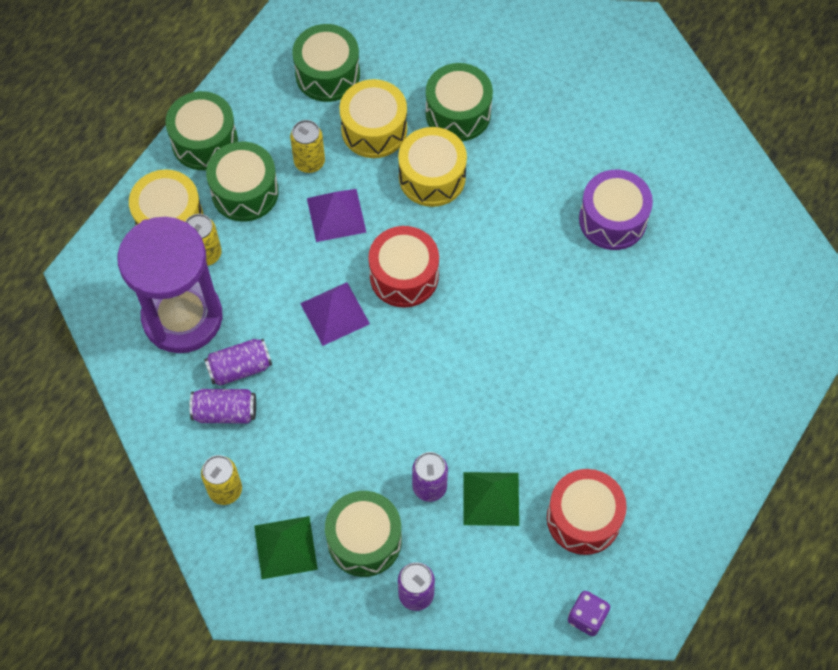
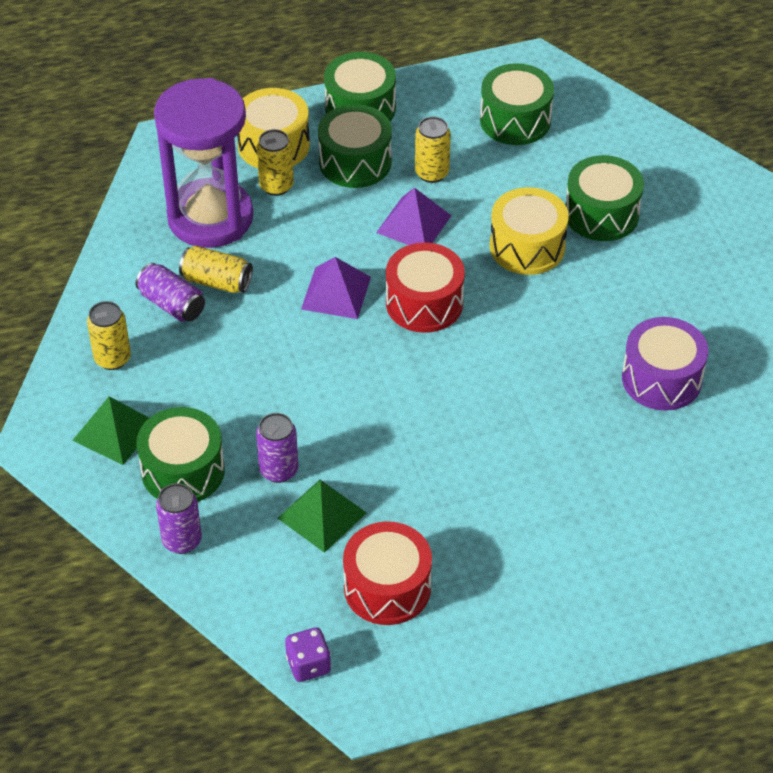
camera: 40 degrees right, 15 degrees down
(240, 368) = (216, 281): purple can -> yellow can
(374, 129) = (513, 182): yellow drum -> none

